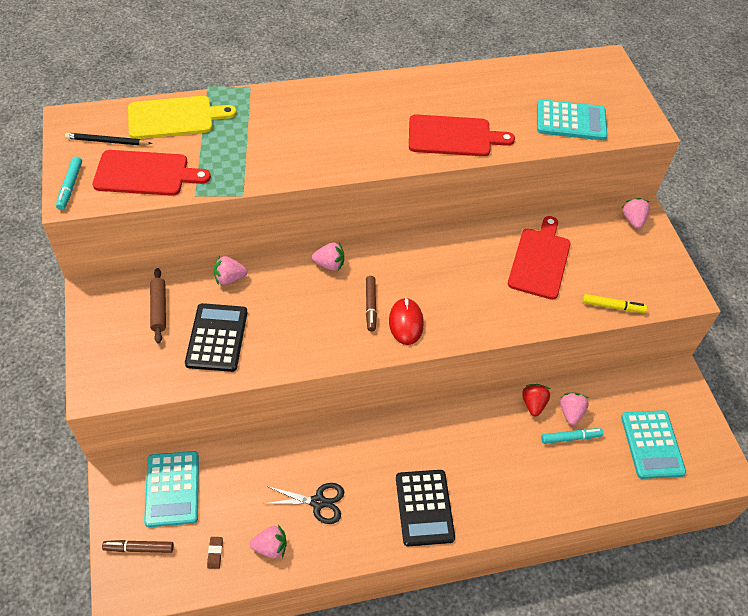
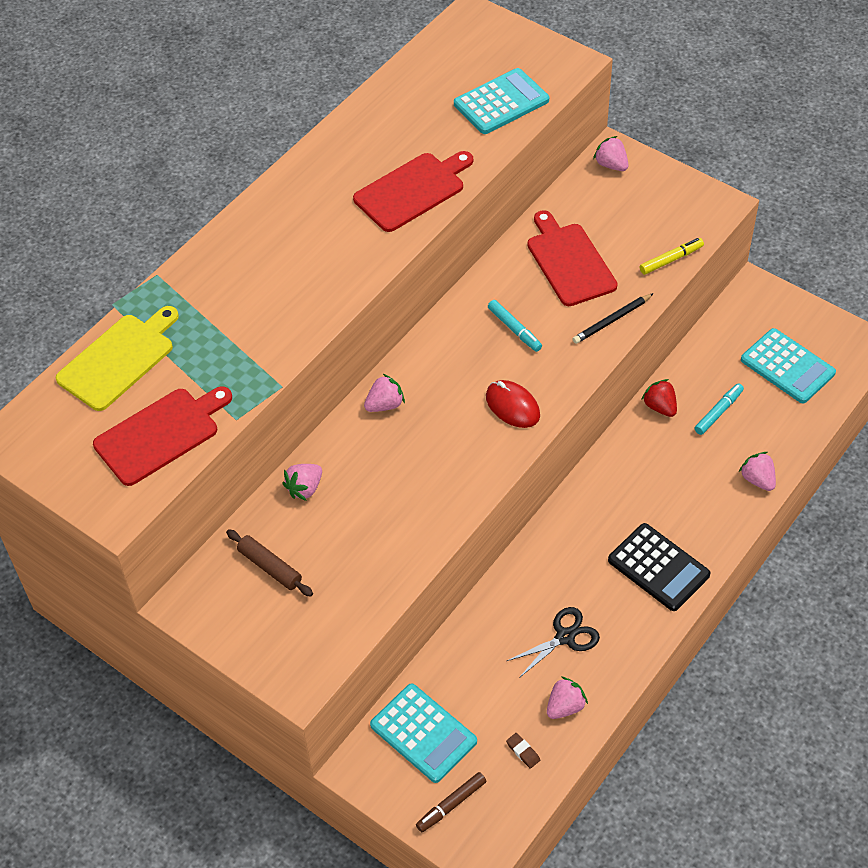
camera: 35 degrees left, 0 degrees up
(70, 186) = (100, 501): turquoise marker -> turquoise marker (514, 329)
(107, 141) = (79, 432): black pencil -> black pencil (612, 320)
(217, 338) = (357, 550): black calculator -> none
(370, 305) = (465, 414): brown marker -> none
(571, 413) = (698, 390): pink strawberry -> pink strawberry (757, 479)

